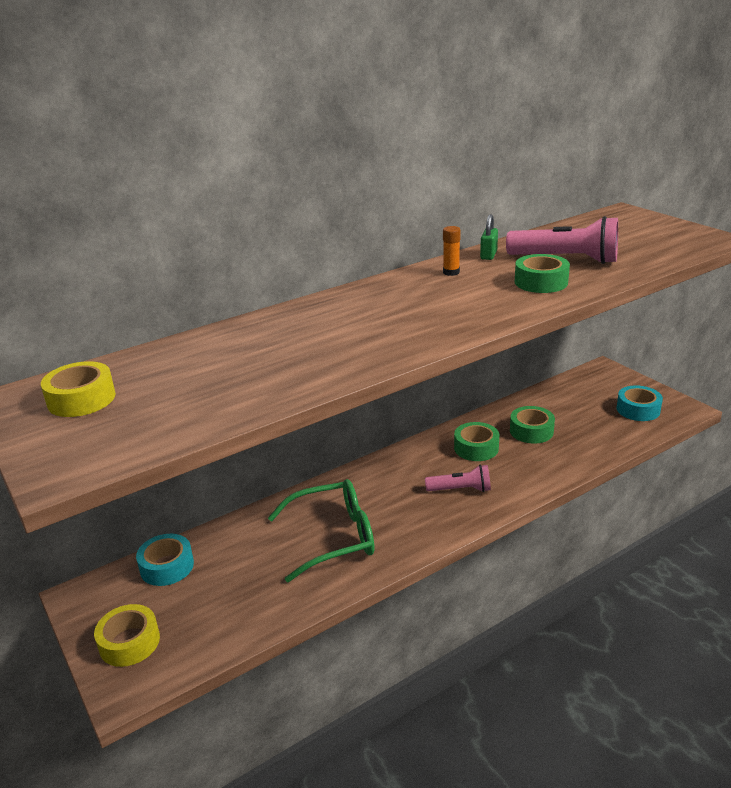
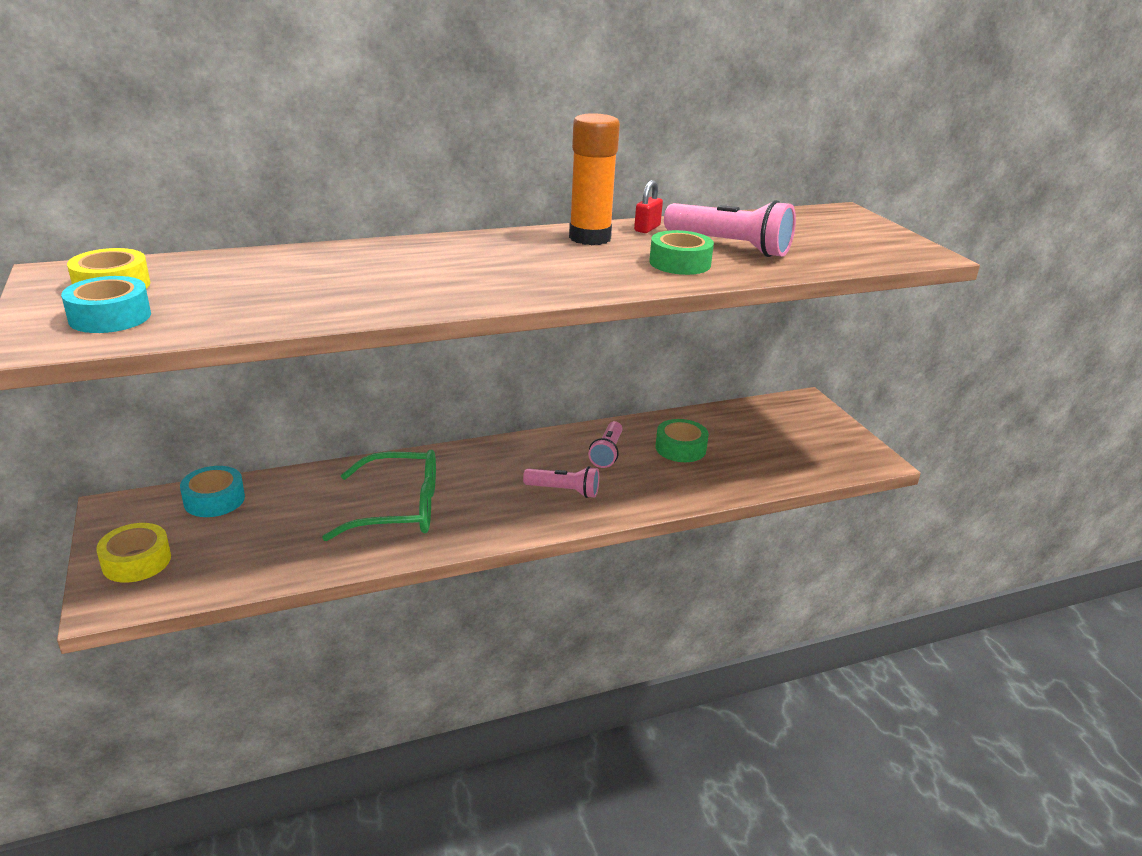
camera: 10 degrees right, 0 degrees up
(451, 272) = (590, 238): orange glue stick -> orange glue stick, size x2.20
(476, 448) = (607, 453): green tape -> pink flashlight
(488, 255) = (647, 228): green padlock -> red padlock
(638, 409) = (819, 450): turquoise tape -> turquoise tape (110, 317)

